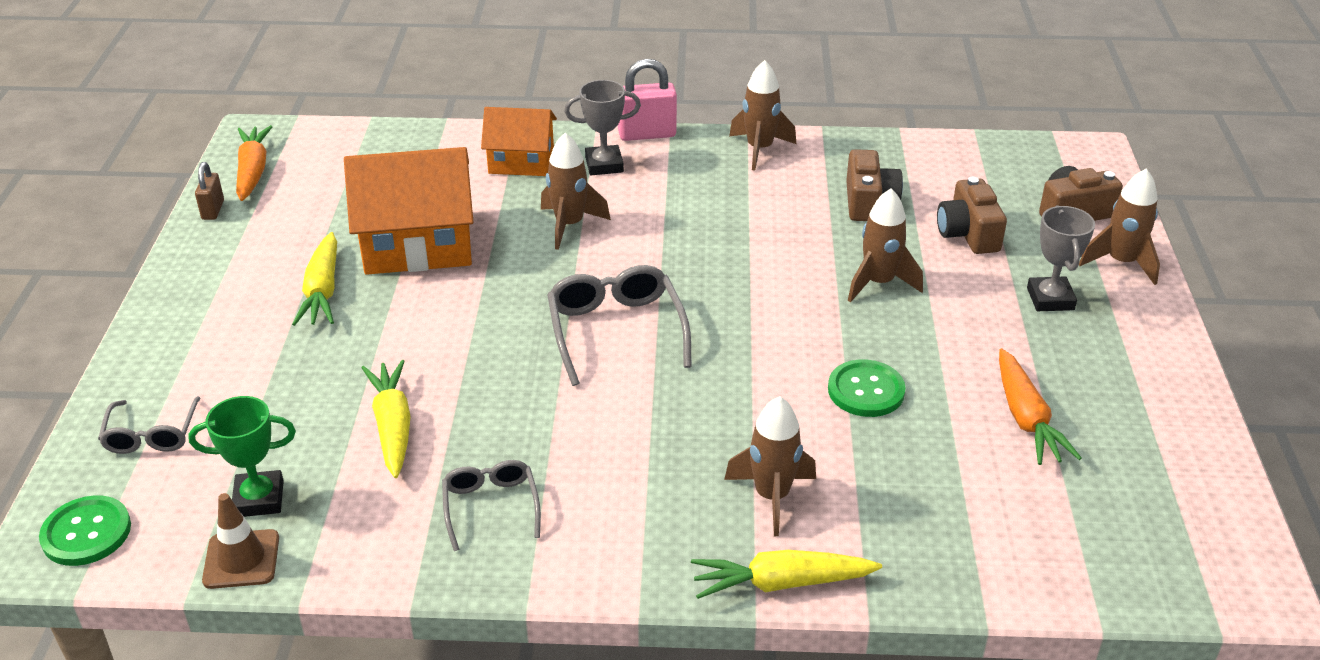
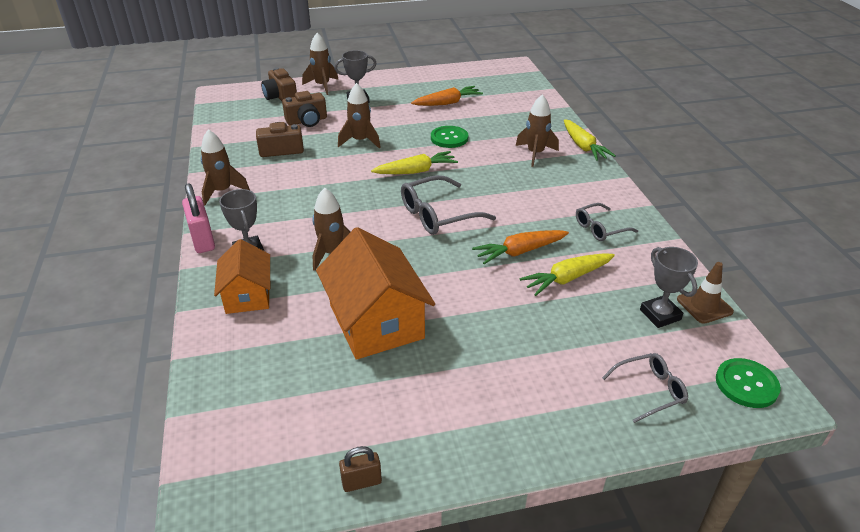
camera: 105 degrees left, 0 degrees up
(253, 171) = (285, 477): orange carrot -> orange carrot (520, 252)
(259, 499) = (660, 315): green trophy -> grey trophy
(322, 290) = (452, 356): yellow carrot -> yellow carrot (415, 171)

